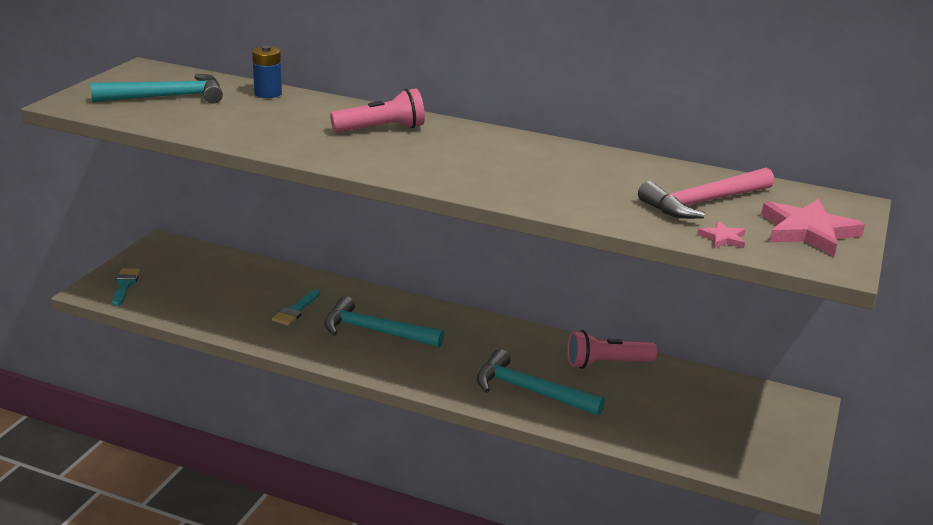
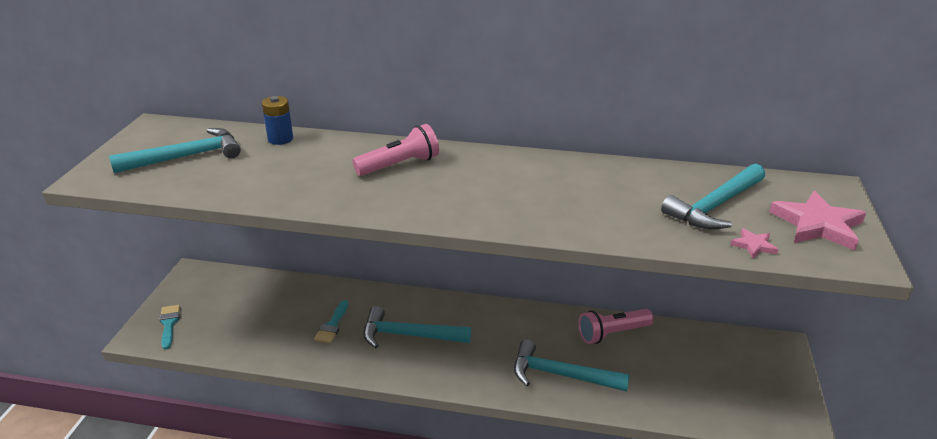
camera: 10 degrees left, 5 degrees up
(703, 202) = (715, 206): pink hammer -> turquoise hammer

